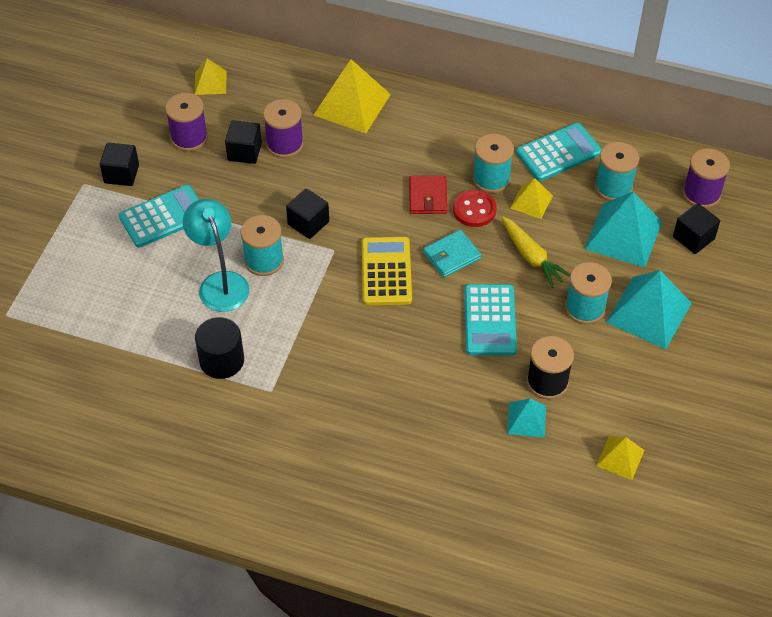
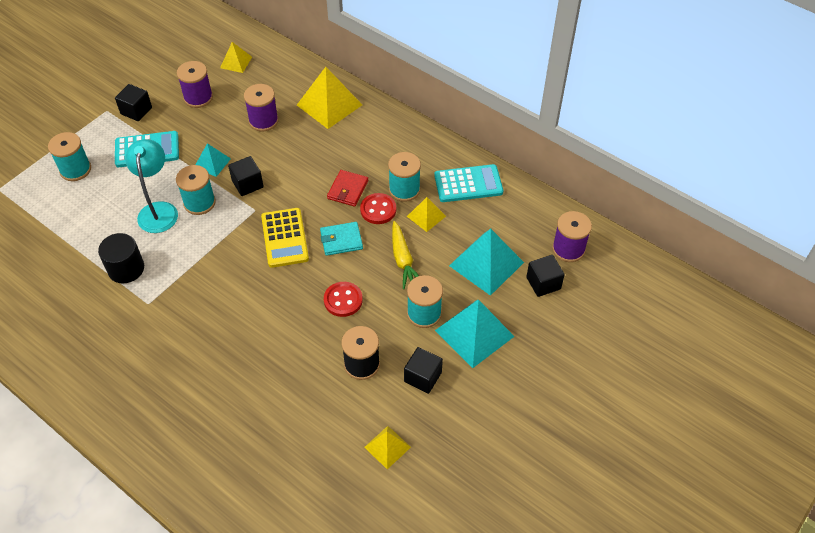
camera: 20 degrees right, 0 degrees up
(244, 152) = (231, 118): black cube -> black cube (423, 377)
(386, 272) = (284, 238): yellow calculator -> yellow calculator turned 150 degrees clockwise
(490, 320) = (343, 300): turquoise calculator -> red button
(526, 419) = (328, 390): turquoise pyramid -> turquoise pyramid (212, 163)
(613, 187) = (498, 223): turquoise spool -> turquoise spool (75, 169)

